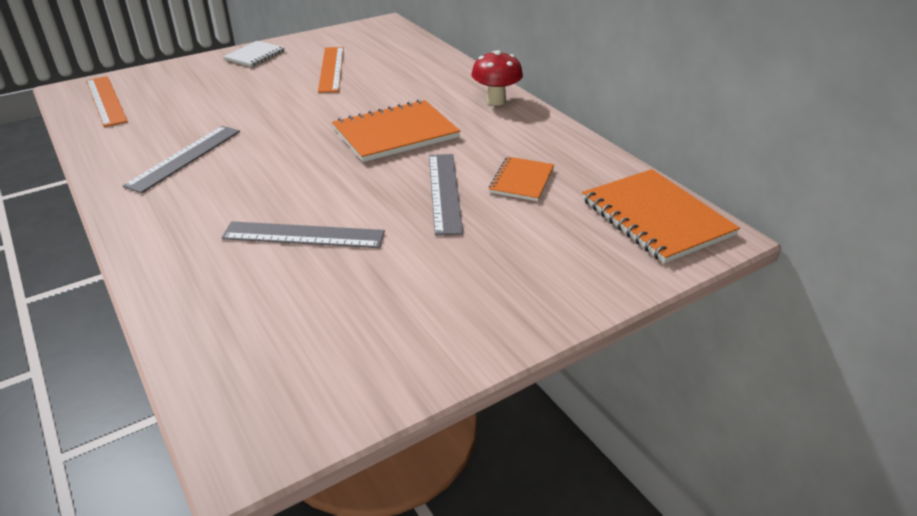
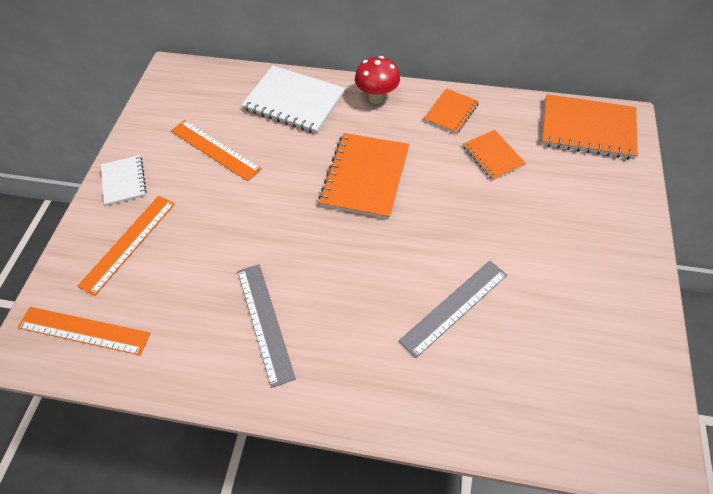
camera: 45 degrees left, 20 degrees up
(200, 81) = (128, 243): none -> orange ruler
(431, 73) = (294, 101): none -> white notebook
(444, 192) = (470, 201): grey ruler -> none
(540, 138) = (451, 112): none -> orange notebook

